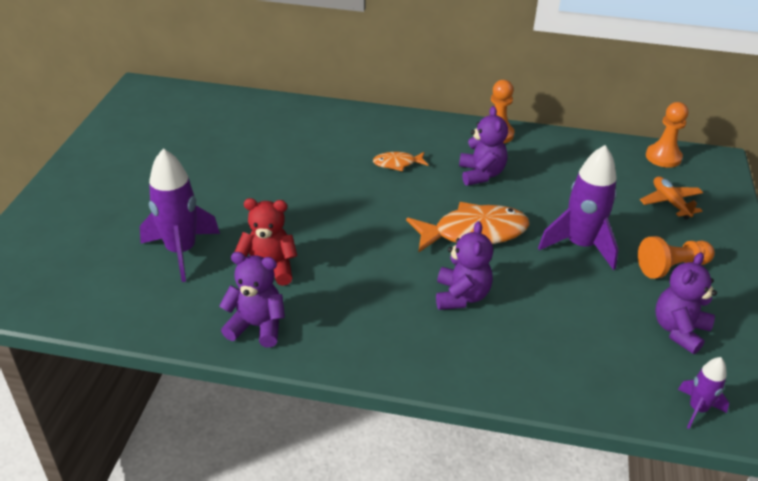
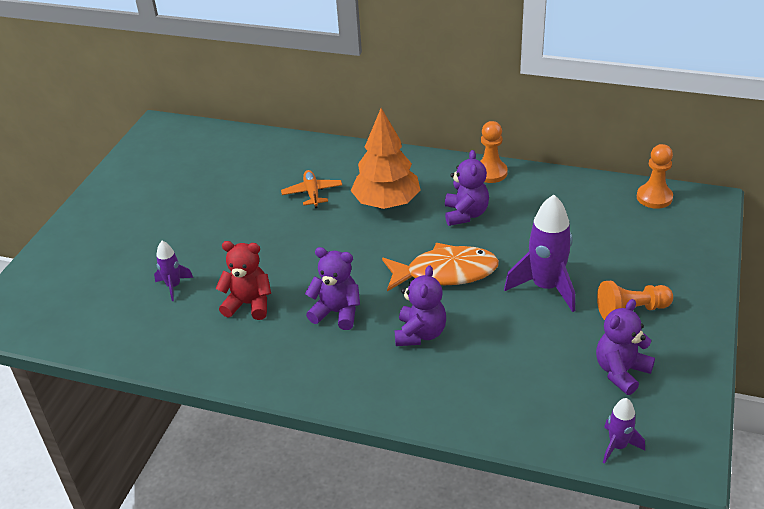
camera: 10 degrees right, 0 degrees up
(181, 251) = (173, 286): purple rocket -> purple rocket, size x0.53
(257, 326) = (229, 357): purple teddy bear -> purple teddy bear (337, 312)
(397, 163) = (387, 203): orange fish -> orange tree
(670, 202) = (648, 245): orange plane -> orange plane (312, 193)

